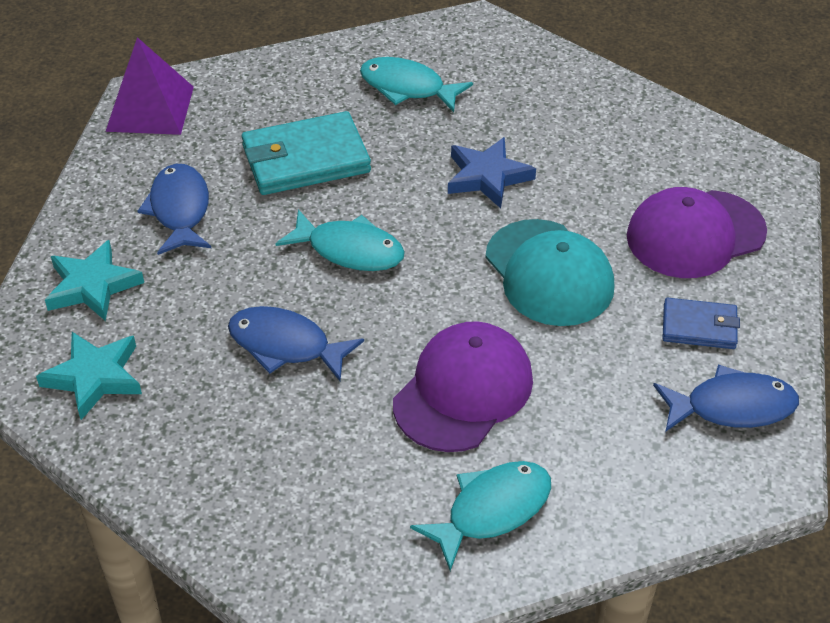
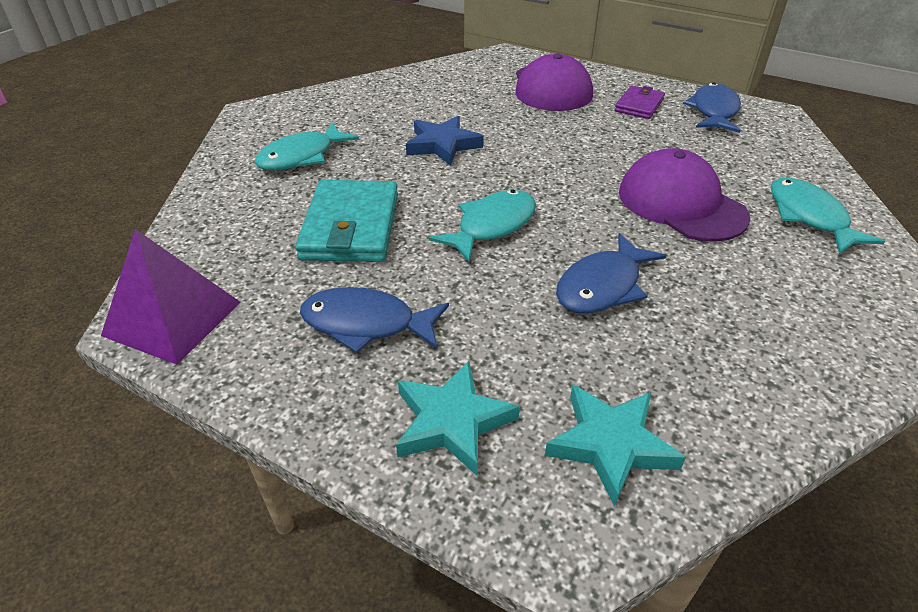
camera: 70 degrees left, 5 degrees down
(549, 273) = (565, 143): turquoise cap -> none
(699, 327) = (639, 105): blue wallet -> purple wallet

